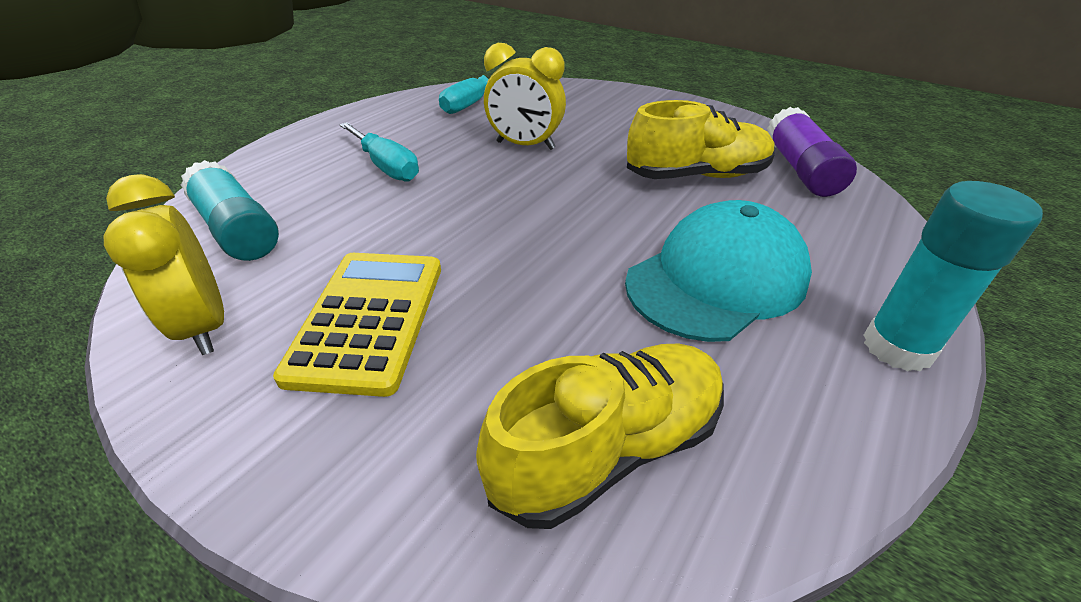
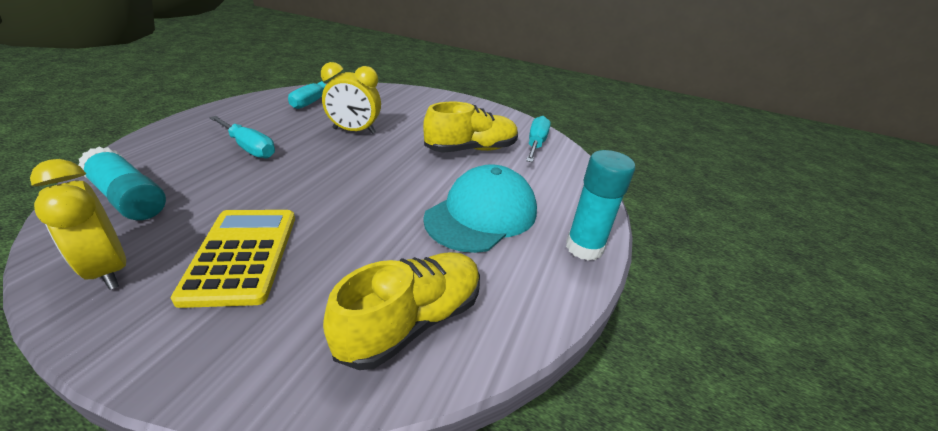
camera: 15 degrees left, 5 degrees down
(801, 169) = (536, 144): purple glue stick -> turquoise screwdriver

